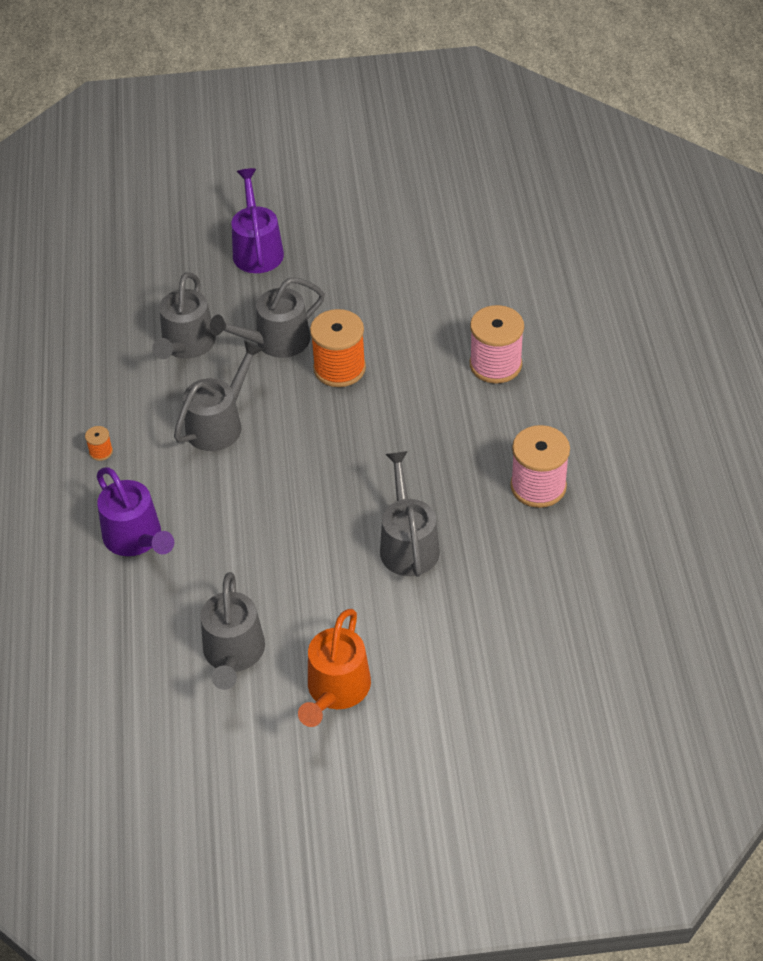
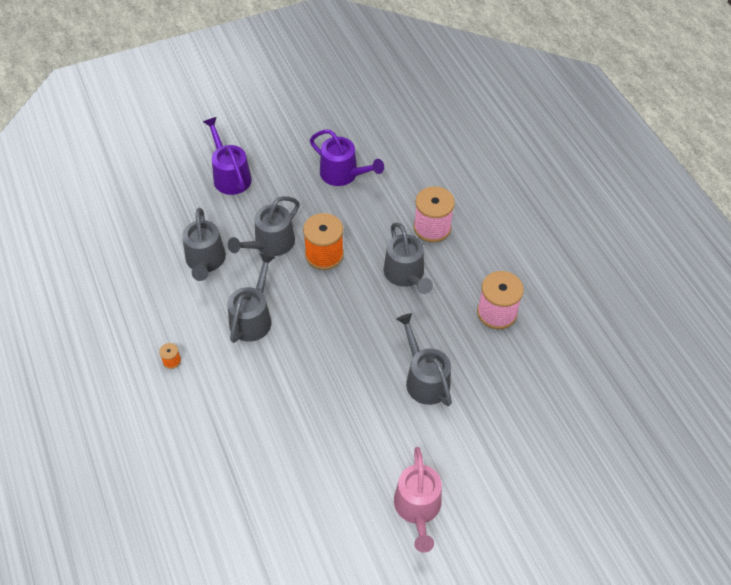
camera: 20 degrees left, 5 degrees up
(136, 538) = (224, 424): purple watering can -> purple watering can (343, 174)
(233, 654) = (332, 499): grey watering can -> grey watering can (406, 275)
(336, 690) = (418, 508): orange watering can -> pink watering can

